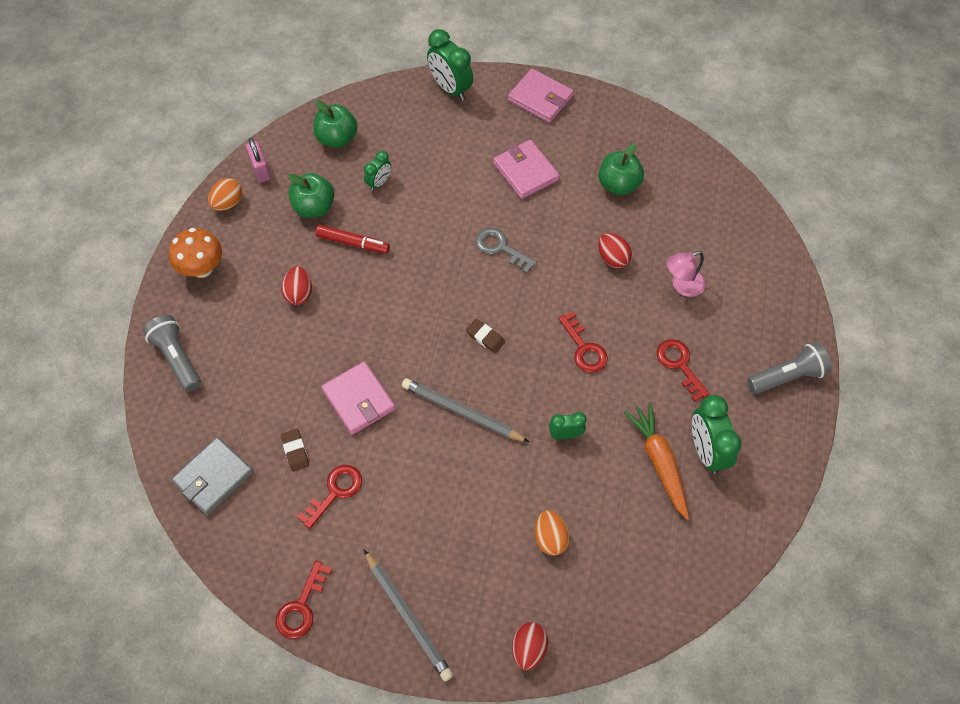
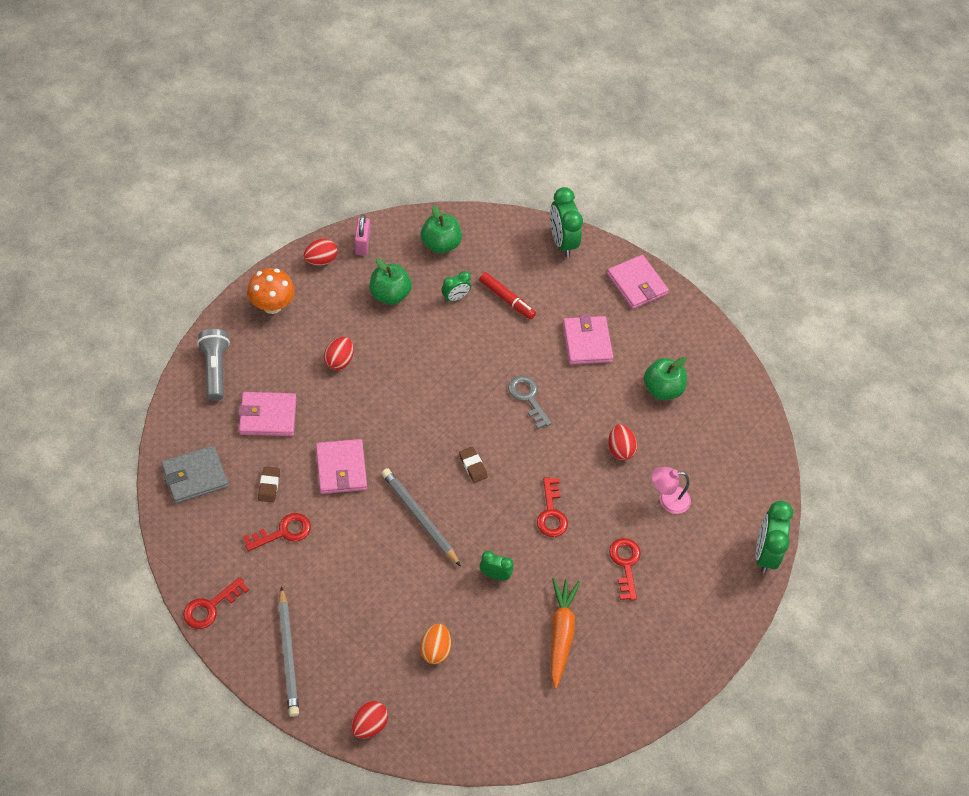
camera: 20 degrees right, 5 degrees down
(228, 203) = (321, 260): orange egg -> red egg
(256, 381) = (268, 416): none -> pink wallet
(353, 243) = (406, 339): red marker -> red marker (507, 299)
(706, 451) = (606, 644): green clock -> green clock (765, 553)
(787, 376) = (714, 617): grey flashlight -> none

